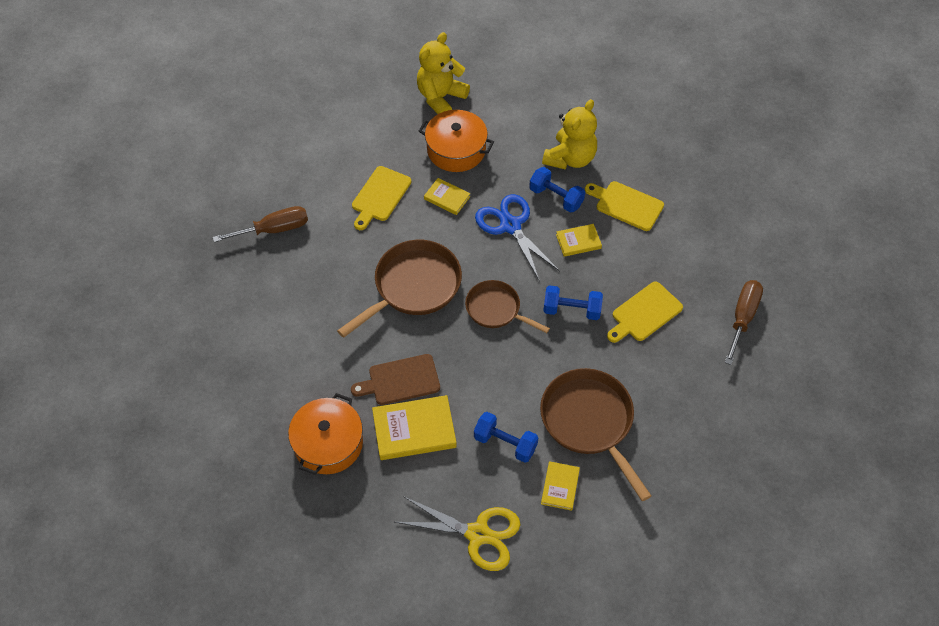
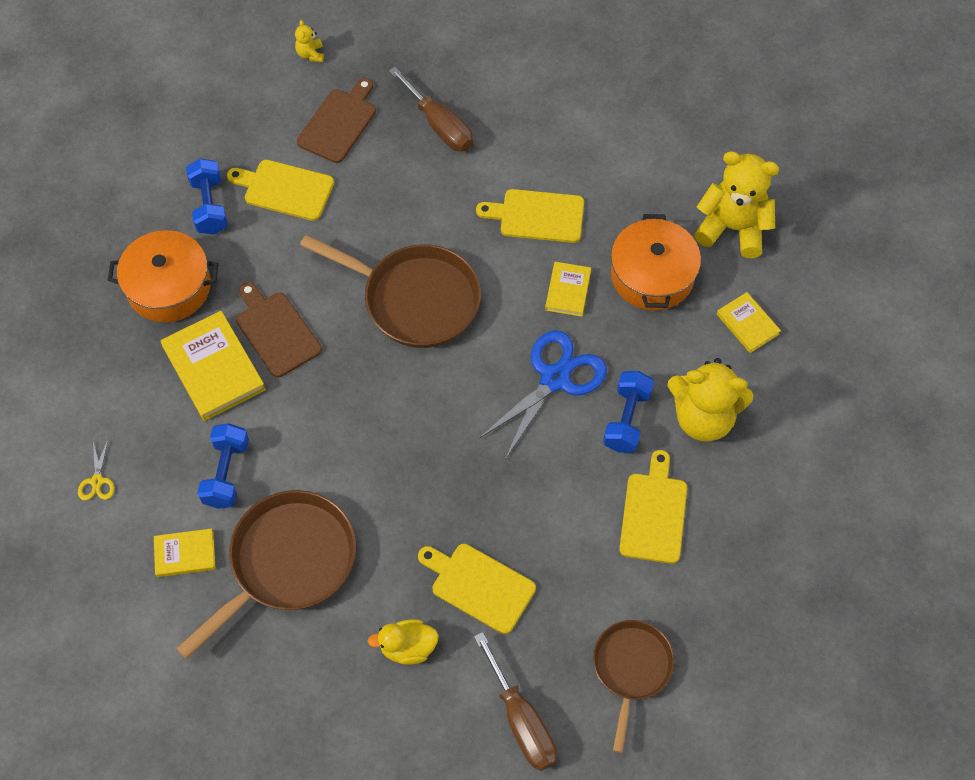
camera: 70 degrees right, 5 degrees up
(162, 292) = (310, 54): none -> yellow teddy bear
(237, 291) = (339, 123): none -> brown cutting board
(279, 342) = (285, 189): none -> yellow cutting board
(478, 534) = (97, 481): yellow scissors -> yellow scissors, size x0.44
(496, 309) = (416, 403): brown pan -> brown pan (631, 669)
(571, 310) = (450, 493): blue dumbbell -> blue dumbbell (210, 206)
(578, 241) = (564, 469): yellow book -> yellow book (747, 324)
(675, 366) = (408, 647): none -> yellow duck
(742, 318) = (521, 720): brown screwdriver -> brown screwdriver turned 60 degrees clockwise

